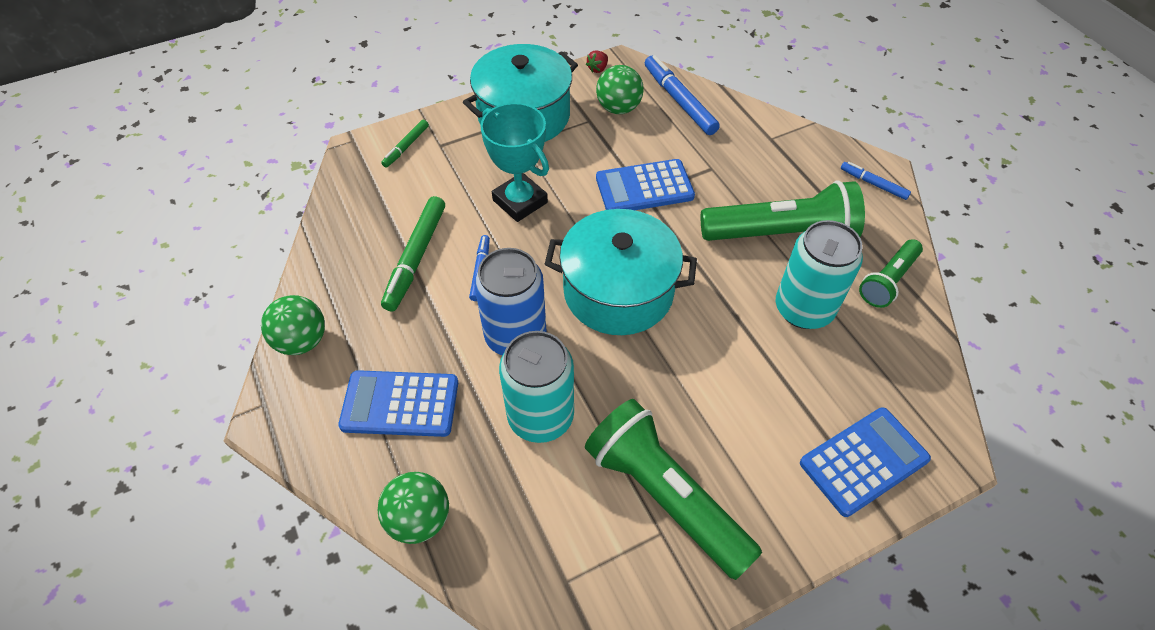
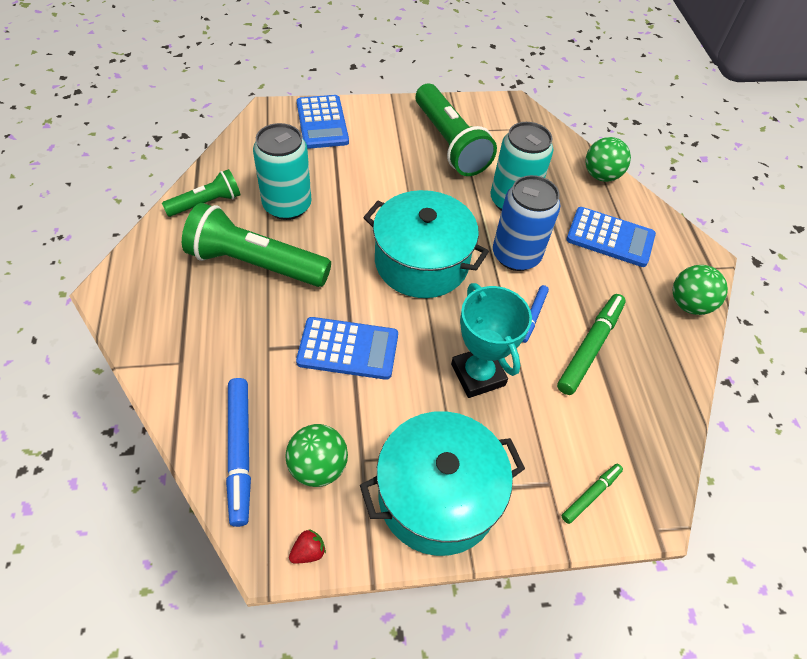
camera: 165 degrees left, 0 degrees up
(864, 461) = (322, 122): blue calculator -> blue calculator turned 90 degrees counterclockwise
(873, 184) = (132, 280): blue marker -> none

